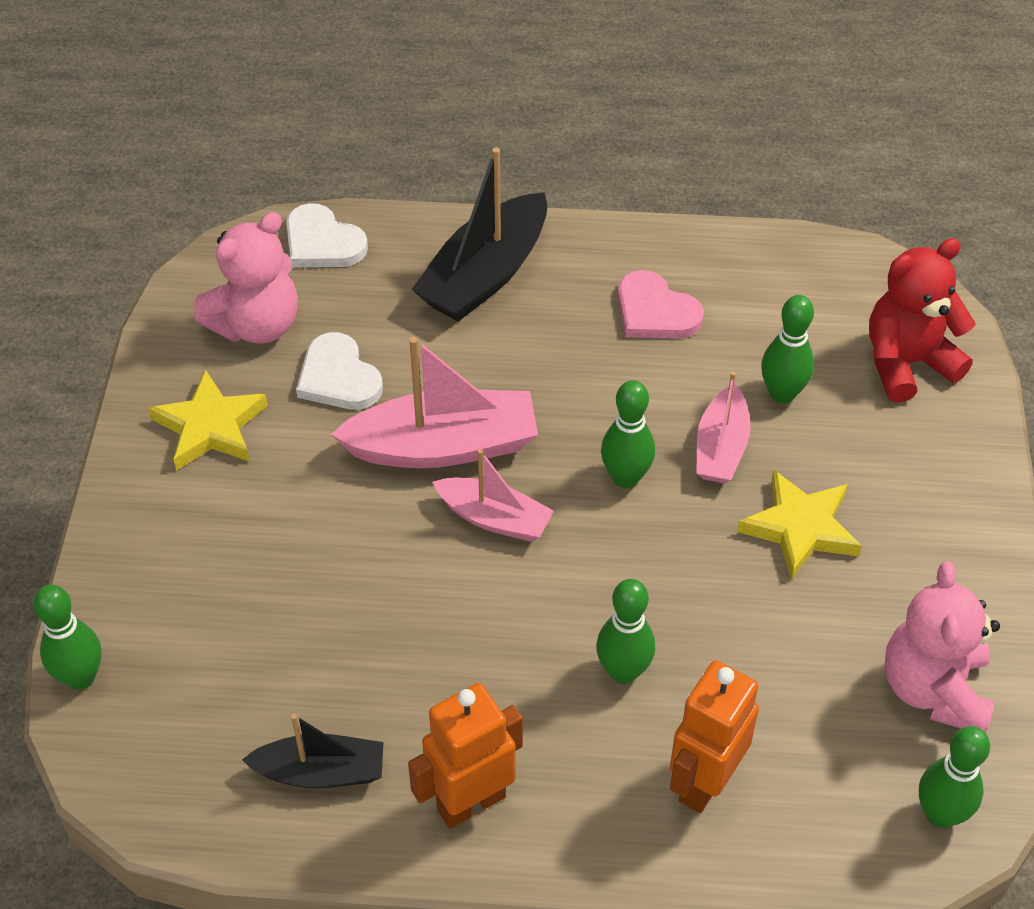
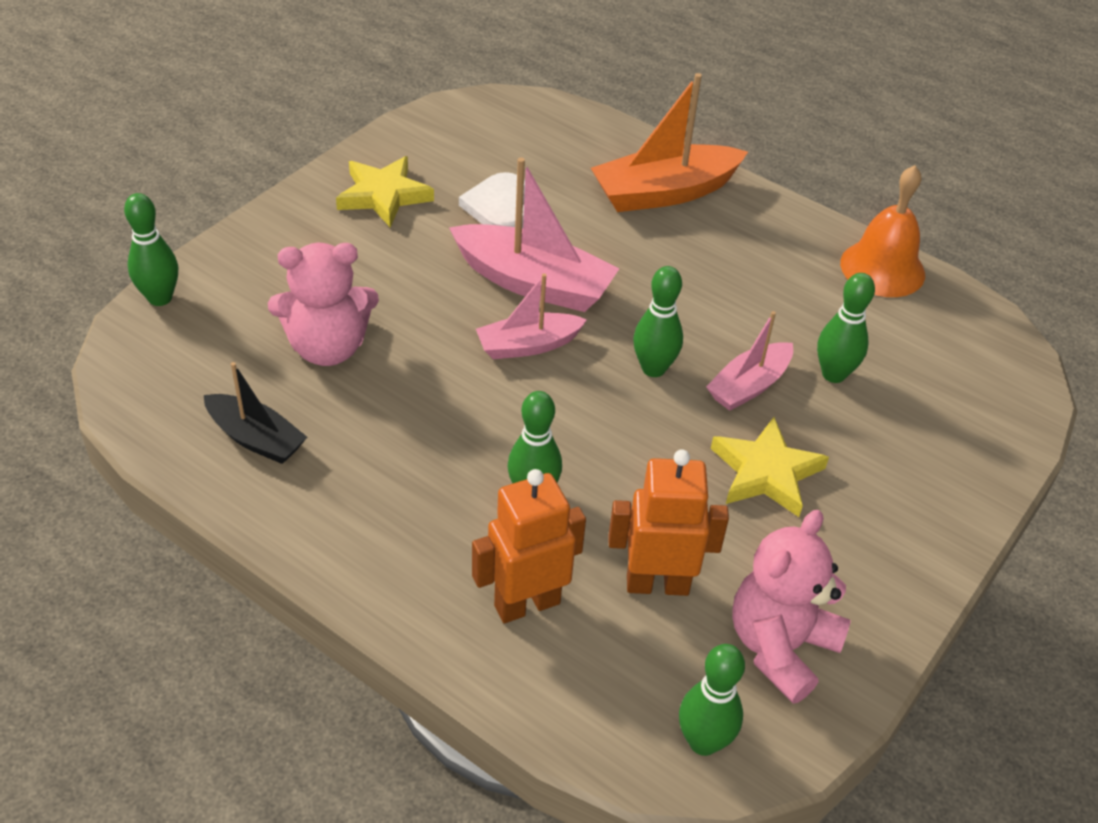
camera: 30 degrees right, 5 degrees down
(256, 325) = (472, 151): pink teddy bear -> pink teddy bear (328, 347)
(322, 242) = (564, 123): white heart -> none
(470, 802) = (340, 516): orange robot -> orange robot (657, 584)
(485, 275) = (665, 192): black boat -> orange boat
(494, 518) = (528, 345): pink boat -> pink boat turned 105 degrees clockwise
(655, 311) = (776, 273): pink heart -> none
(741, 256) = (882, 268): none -> orange bell
(907, 363) = (963, 404): red teddy bear -> none

